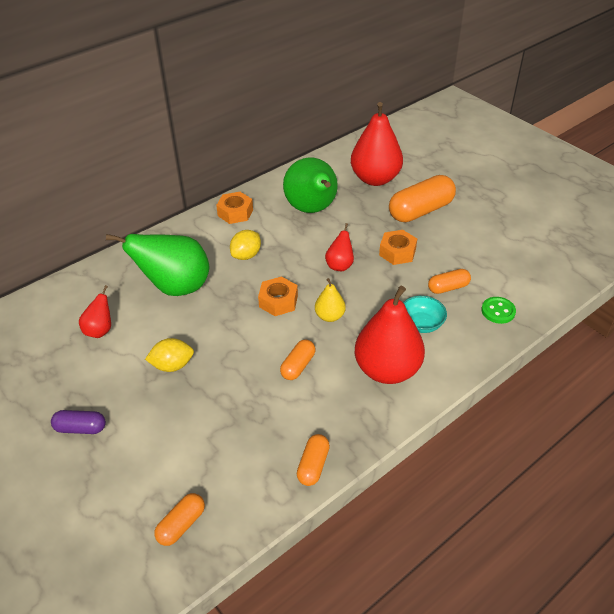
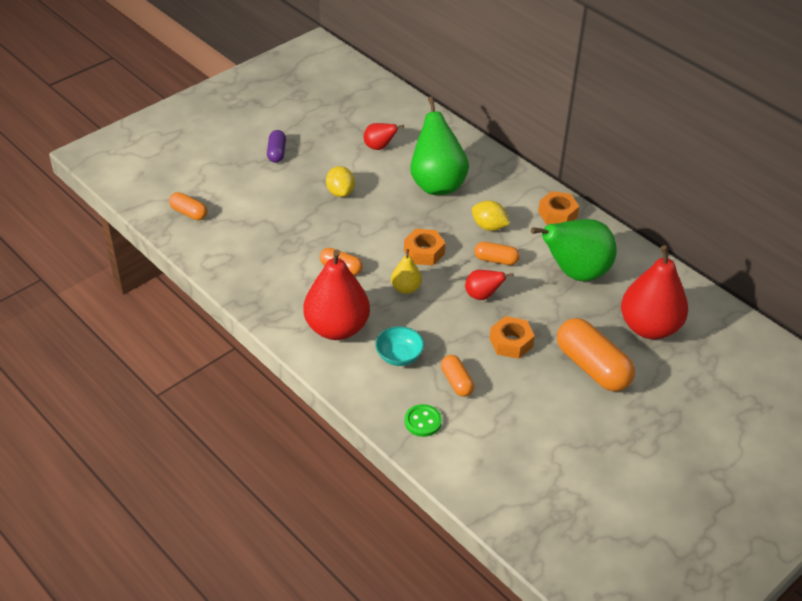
camera: 85 degrees right, 0 degrees up
(313, 465) = (234, 280): orange capsule -> orange capsule (496, 260)

